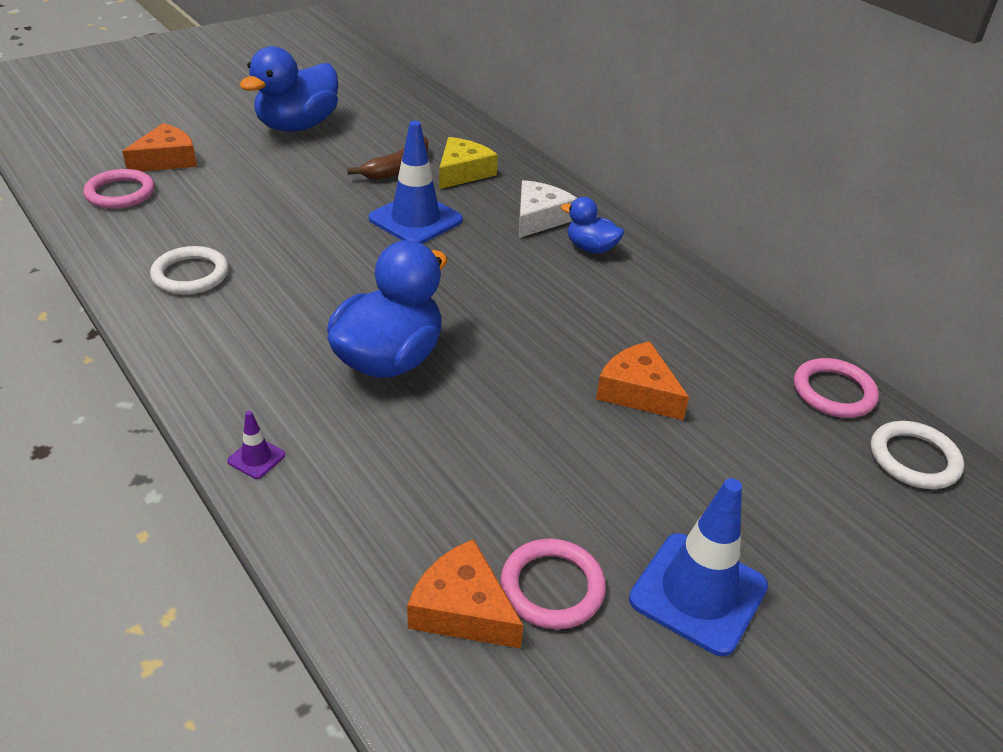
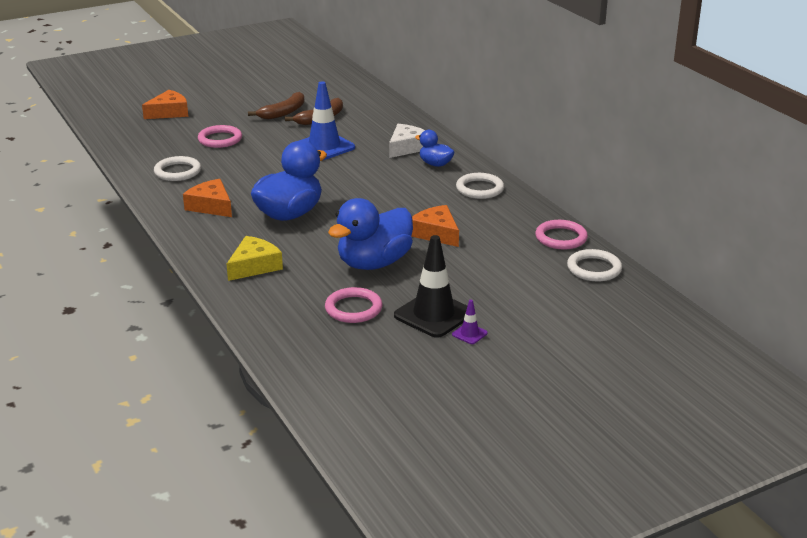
camera: 10 degrees right, 10 degrees down
(120, 193) = (138, 130): pink ring -> pink ring (220, 139)
(256, 458) = (204, 253): purple traffic cone -> purple traffic cone (469, 334)
(297, 126) = (258, 94): blue duck -> blue duck (374, 263)
(341, 157) = (283, 112): none -> brown banana
(462, 609) = (302, 314): orange cheese -> orange cheese (211, 206)
(463, 172) = (363, 122): yellow cheese -> yellow cheese (254, 266)
(672, 294) = (479, 189): none -> white ring
(698, 593) = (433, 315): blue traffic cone -> black traffic cone

